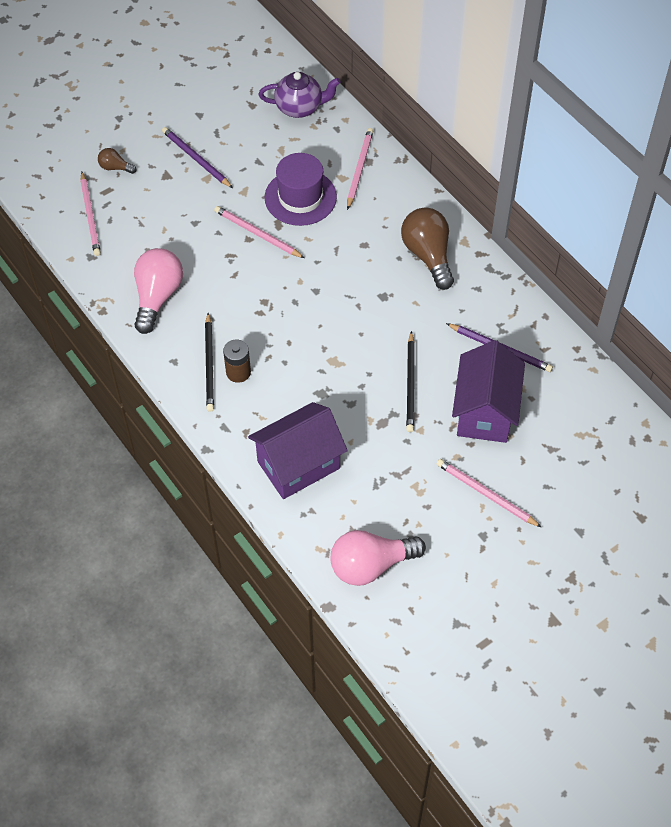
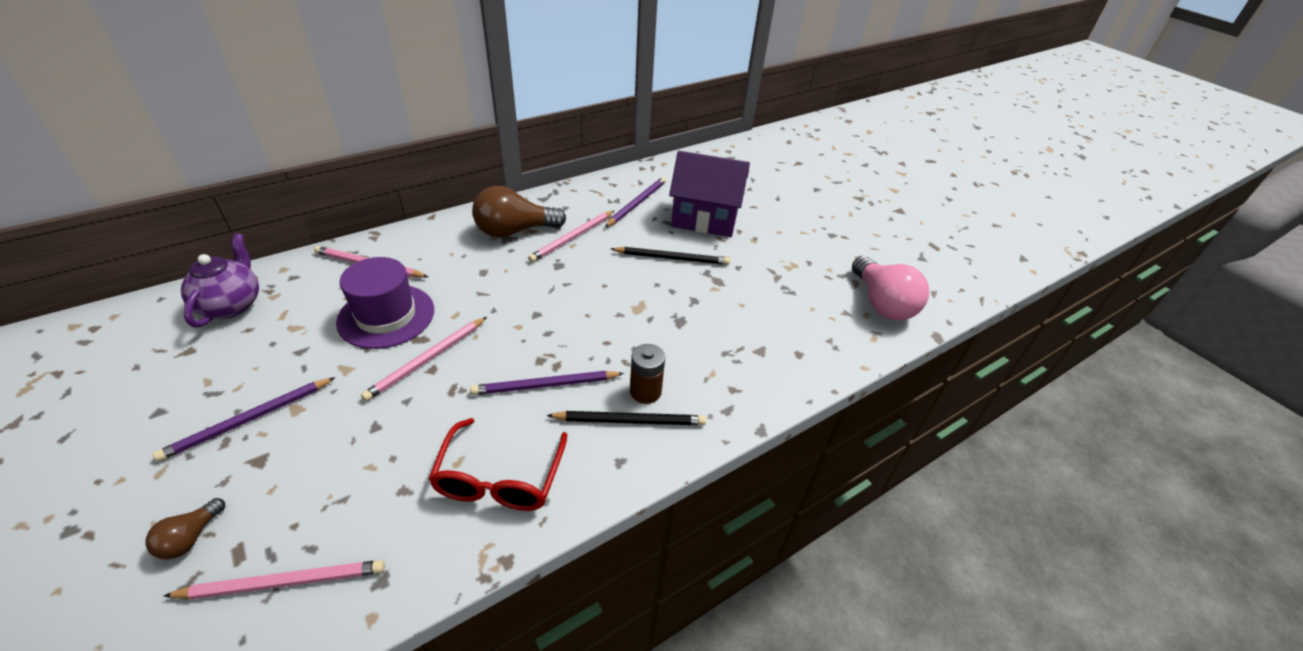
camera: 90 degrees left, 15 degrees down
(157, 297) = (499, 479): pink light bulb -> red glasses
(239, 308) = (545, 385): none -> purple pencil
(298, 465) = (774, 346): purple house -> none
(486, 494) = (790, 228): pink pencil -> pink pencil (572, 238)

